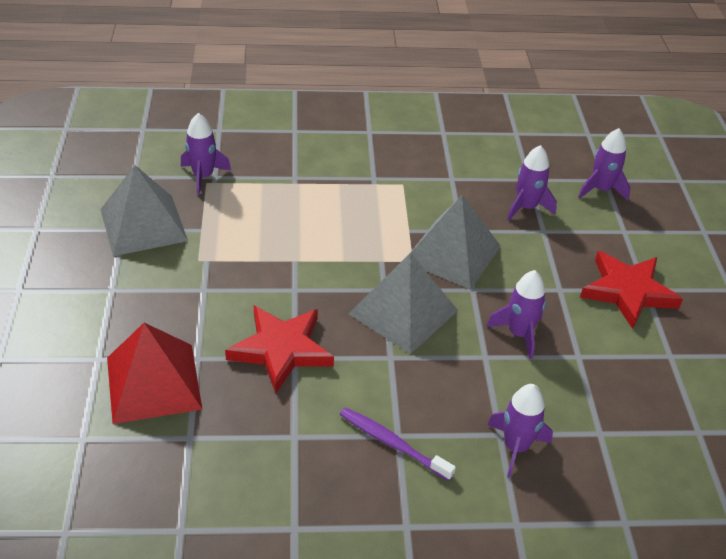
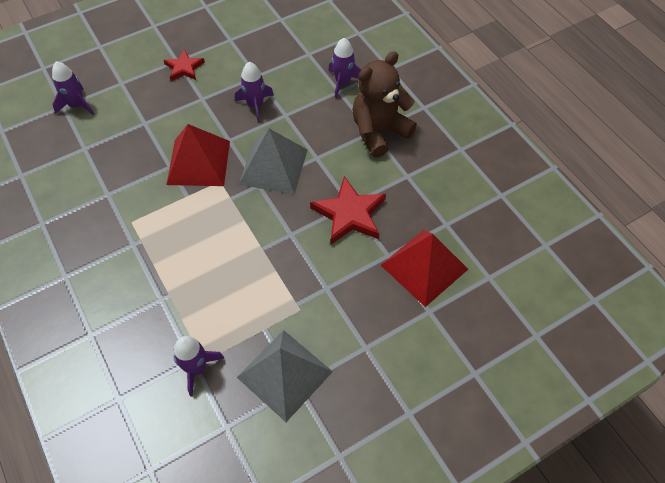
camera: 115 degrees left, 15 degrees up
(392, 443) = (379, 132): purple toothbrush -> brown teddy bear
(452, 253) = (198, 162): grey pyramid -> red pyramid
(526, 207) = (122, 139): purple rocket -> none
(627, 291) = (184, 68): red star -> red star, size x0.61

